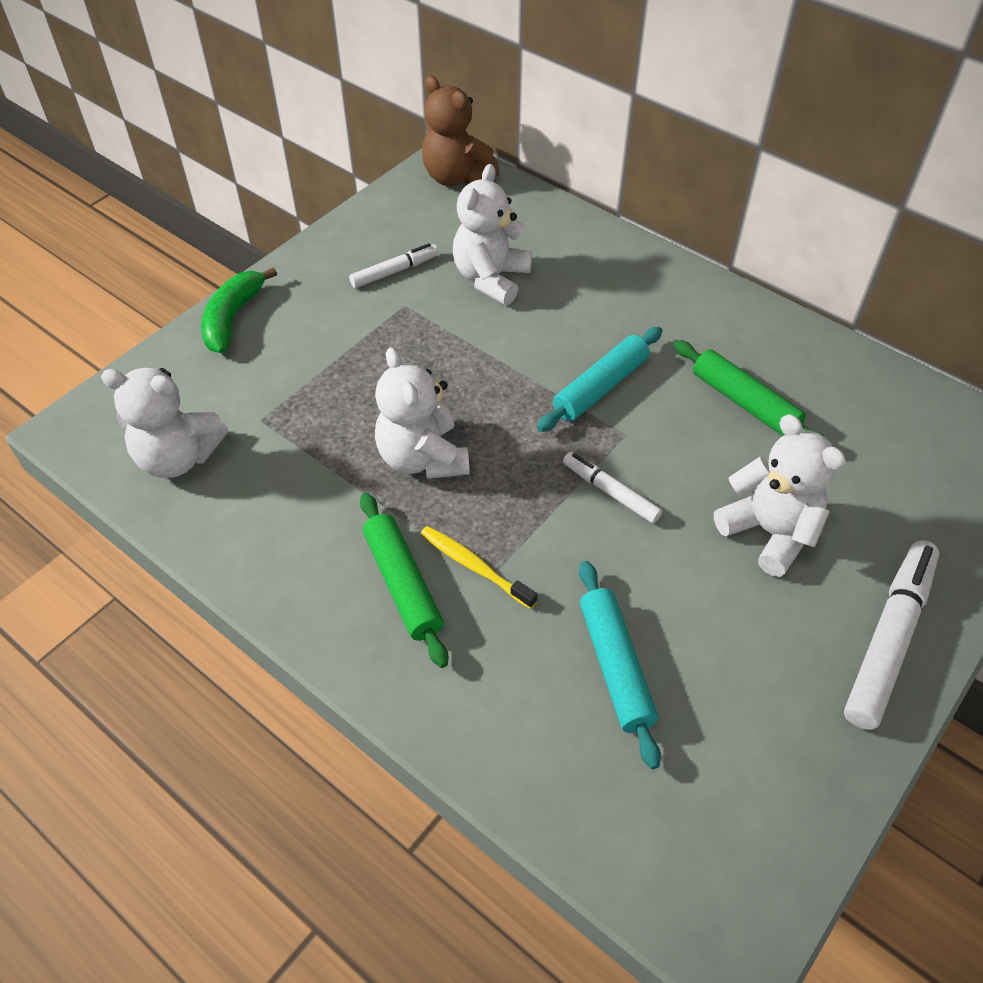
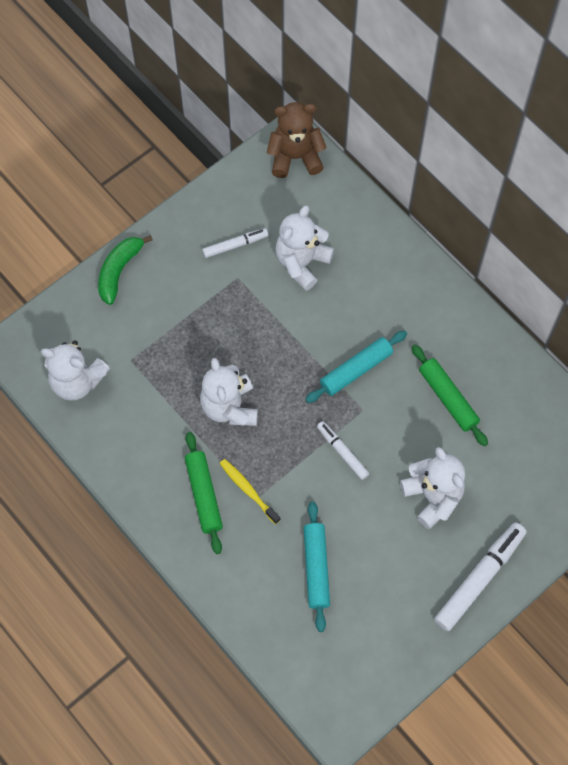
camera: 10 degrees right, 15 degrees up
(456, 177) = (295, 157): brown teddy bear -> brown teddy bear turned 120 degrees clockwise

